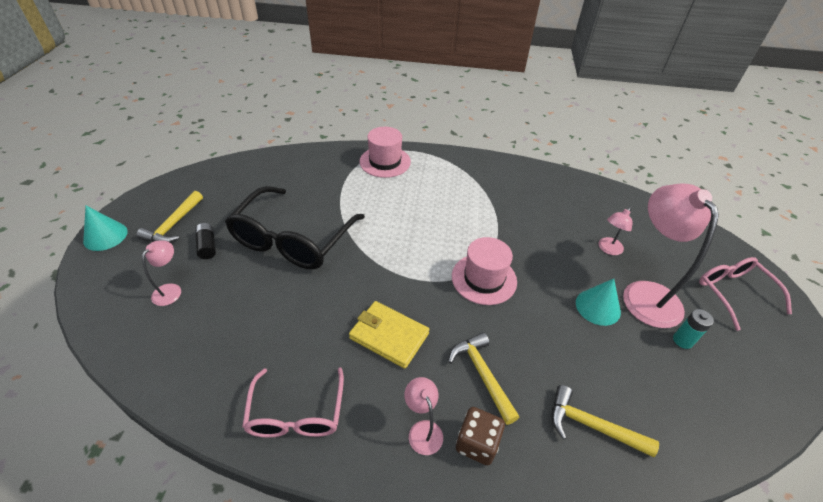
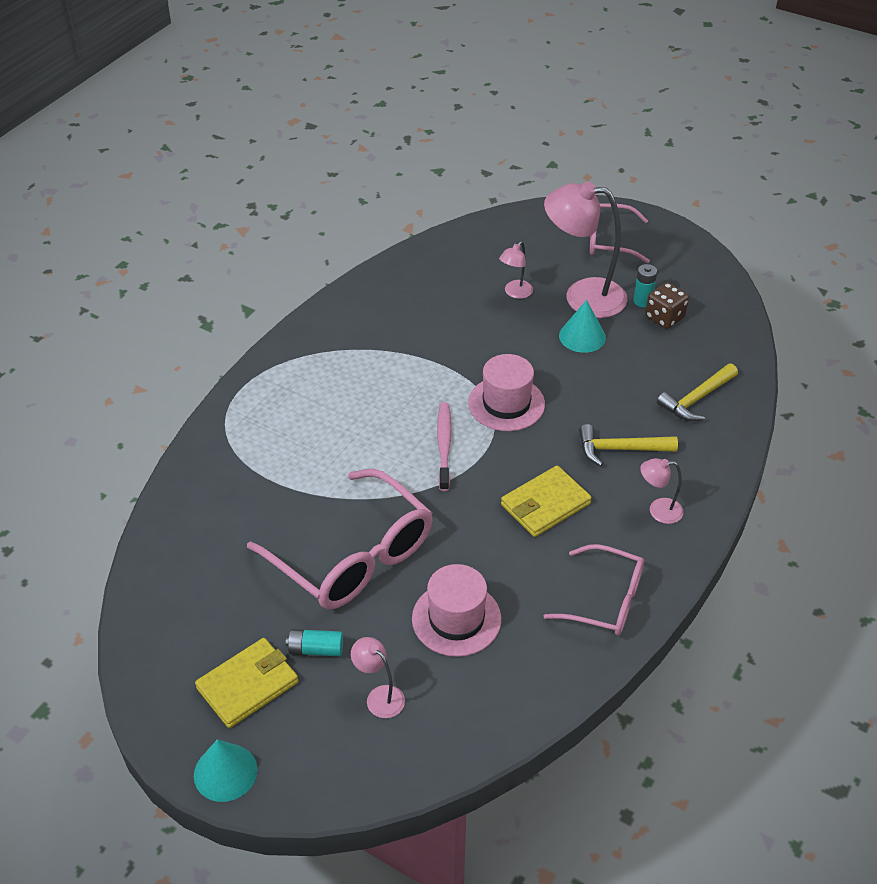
camera: 65 degrees left, 0 degrees up
(174, 225) = (248, 685): yellow hammer -> yellow wallet
(207, 246) = (316, 649): black battery -> turquoise battery
(292, 240) = (354, 556): black glasses -> pink glasses
(385, 162) = (248, 423): pink hat -> pink hat (456, 619)
(417, 255) = (444, 446): none -> pink toothbrush
(477, 443) = (684, 478): brown dice -> brown dice (664, 317)
(608, 249) = (515, 293): pink lamp -> pink lamp turned 60 degrees clockwise

